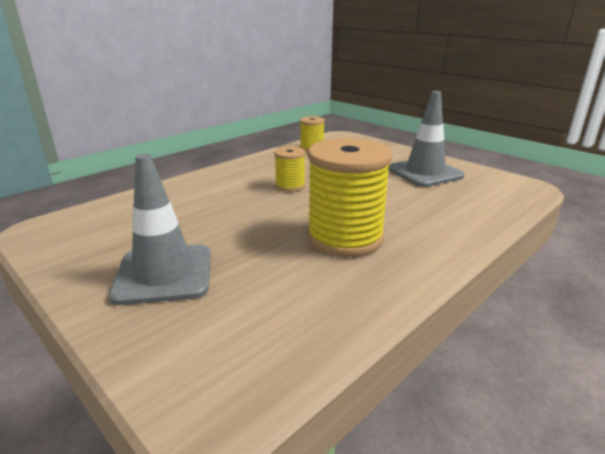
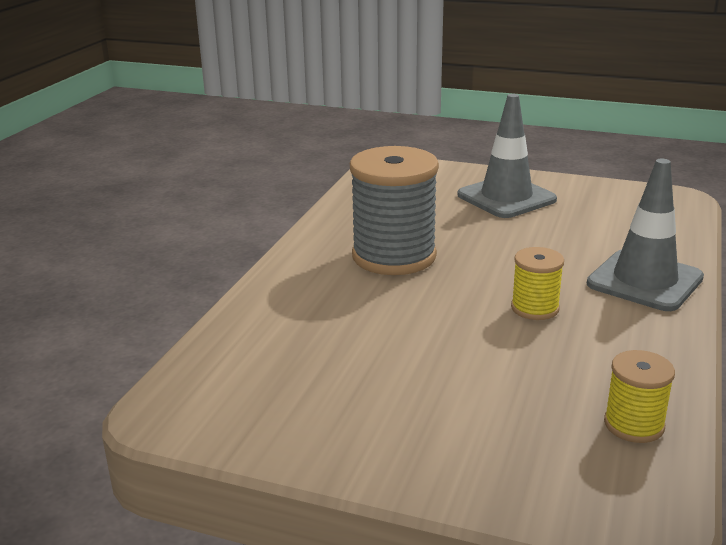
camera: 155 degrees right, 0 degrees up
(345, 238) = (394, 256): yellow spool -> grey spool
(425, 173) = (353, 401): grey traffic cone -> grey traffic cone (644, 281)

